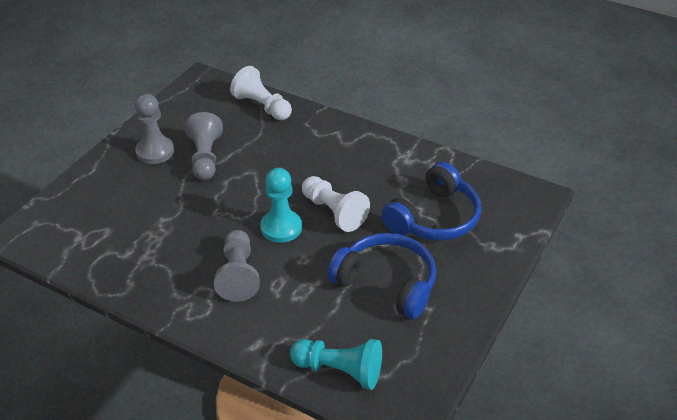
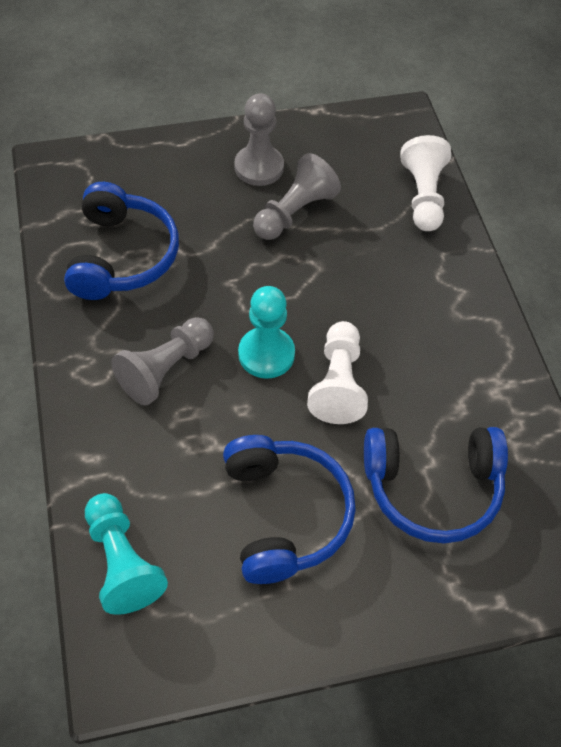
camera: 45 degrees right, 15 degrees up
(135, 245) = (122, 256): none -> blue headphones

